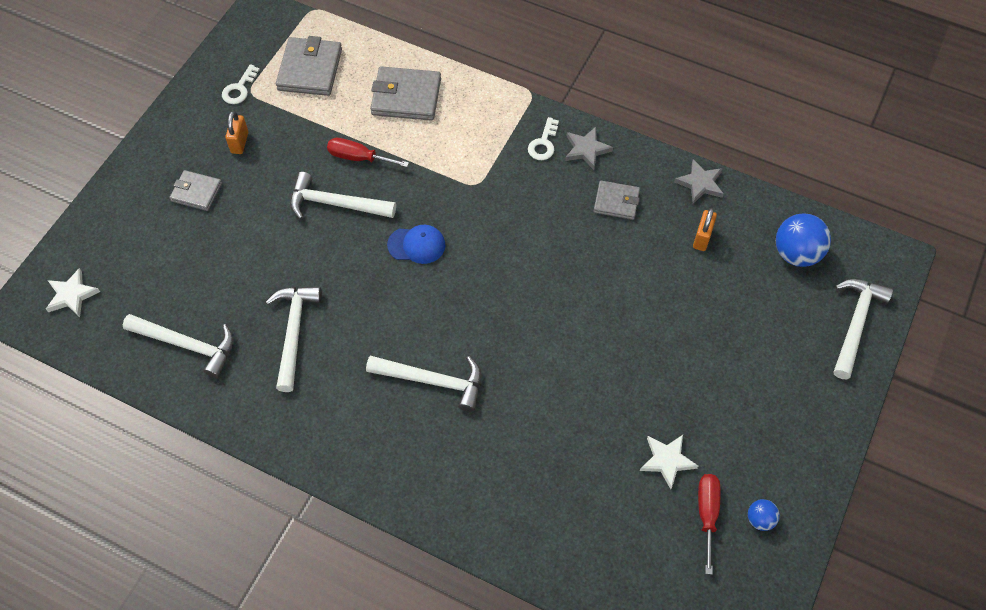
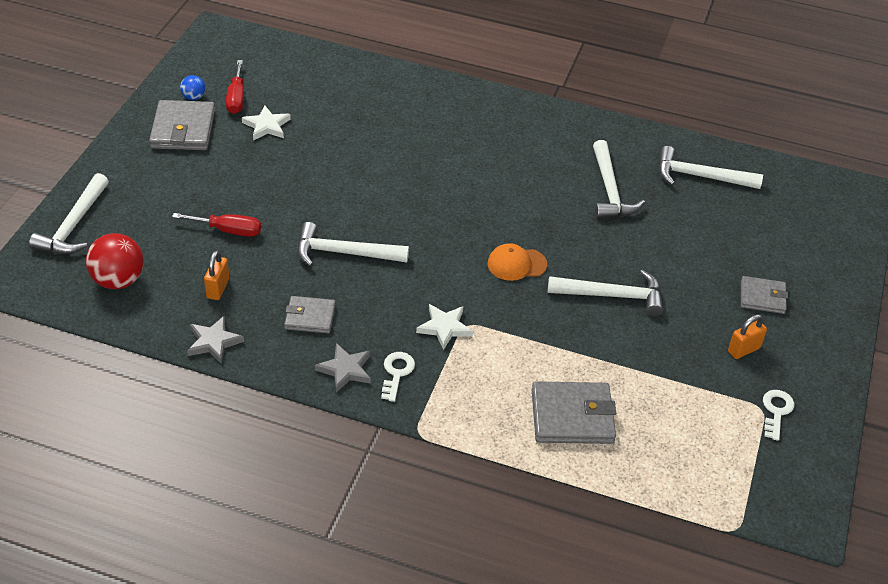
camera: 170 degrees right, 15 degrees down
(72, 295) = (826, 206): white star -> white star (444, 327)
(239, 142) = (743, 350): orange padlock -> orange padlock turned 60 degrees clockwise
(310, 69) = (702, 442): grey wallet -> grey wallet (183, 129)
(358, 158) = (605, 343): red screwdriver -> red screwdriver (228, 230)
(416, 245) = (516, 264): blue cap -> orange cap
(433, 381) = (474, 164): white hammer -> white hammer (344, 253)
(796, 254) = (118, 280): blue ball -> red ball

